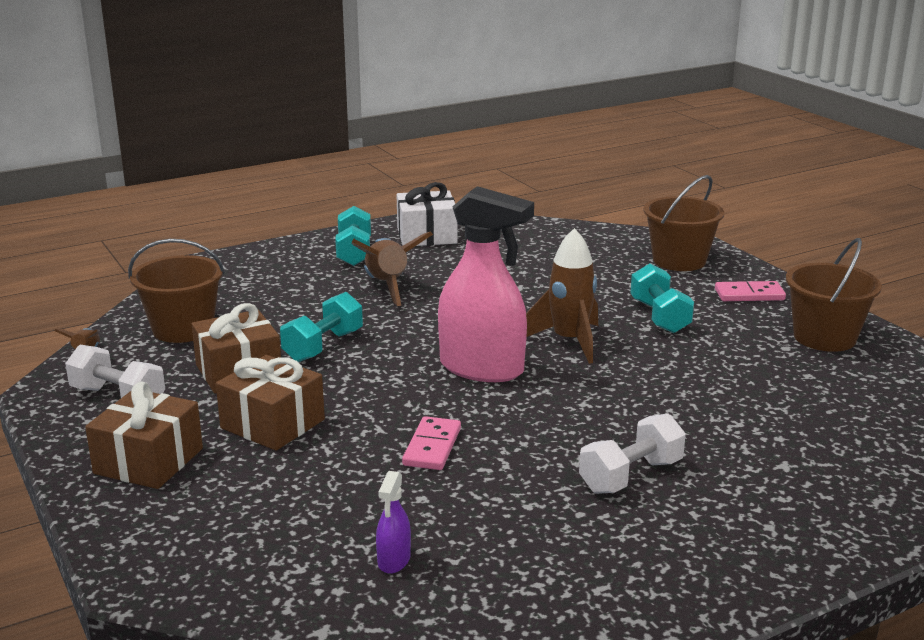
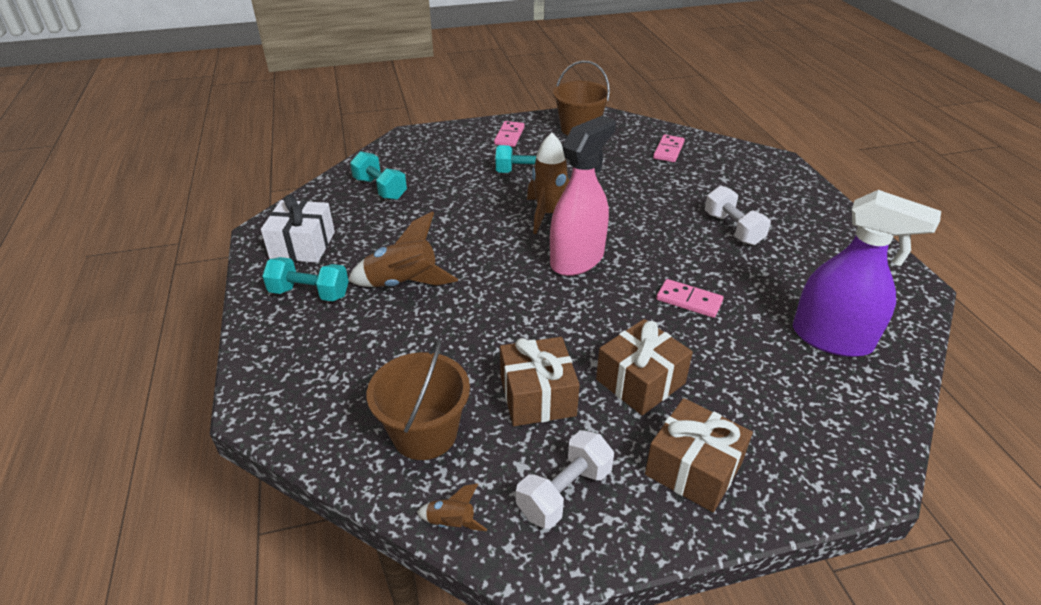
camera: 75 degrees left, 15 degrees up
(323, 346) = (506, 336): turquoise dumbbell -> turquoise dumbbell (380, 189)
(394, 560) = (832, 339): purple spray bottle -> purple spray bottle, size x2.41
(679, 260) = (440, 146): brown bucket -> none
(831, 412) = (668, 150): none -> pink domino

